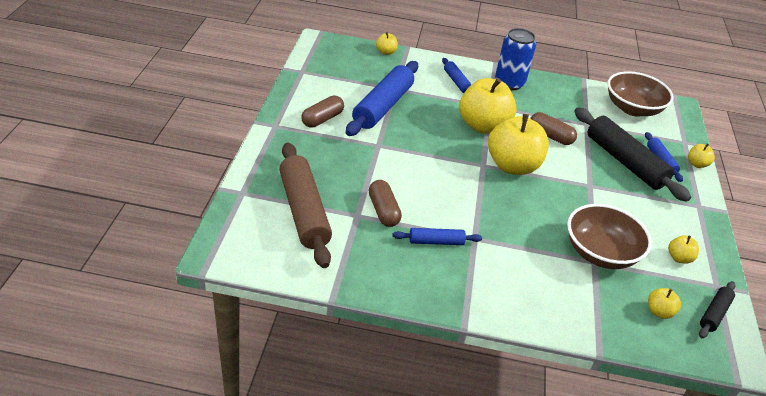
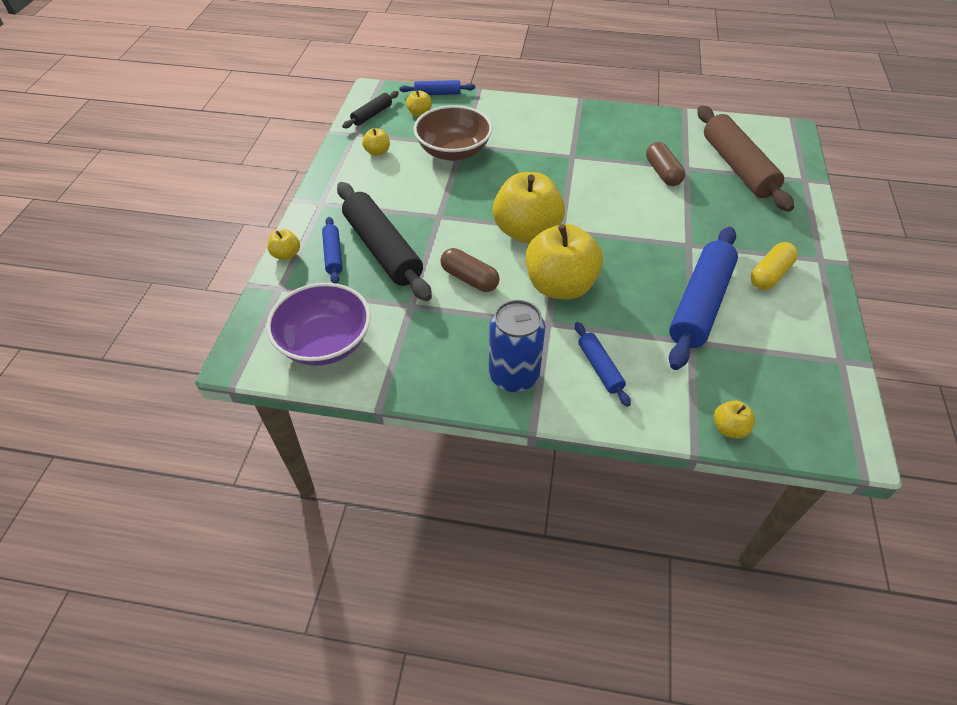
camera: 175 degrees left, 10 degrees up
(322, 119) = (769, 274): brown capsule -> yellow capsule
(436, 241) = (608, 150): blue rolling pin -> blue rolling pin (437, 94)
(632, 108) = (325, 343): brown bowl -> purple bowl

